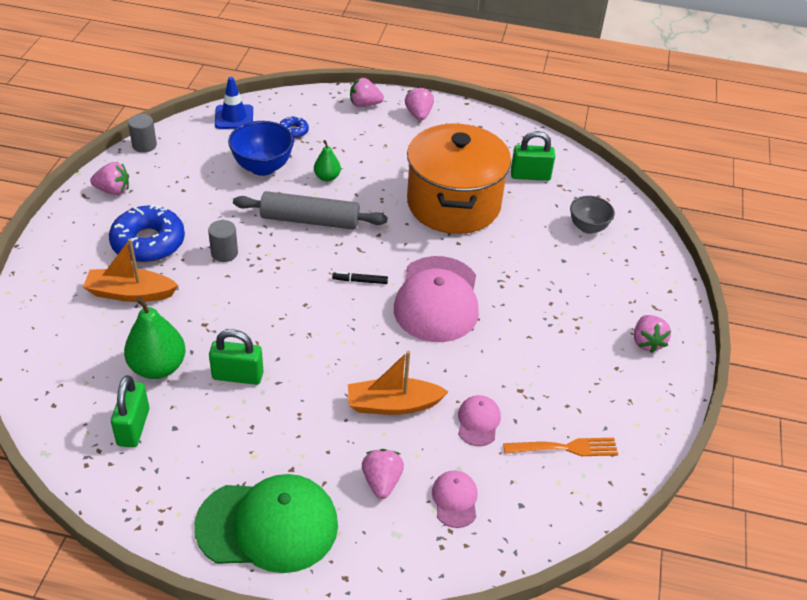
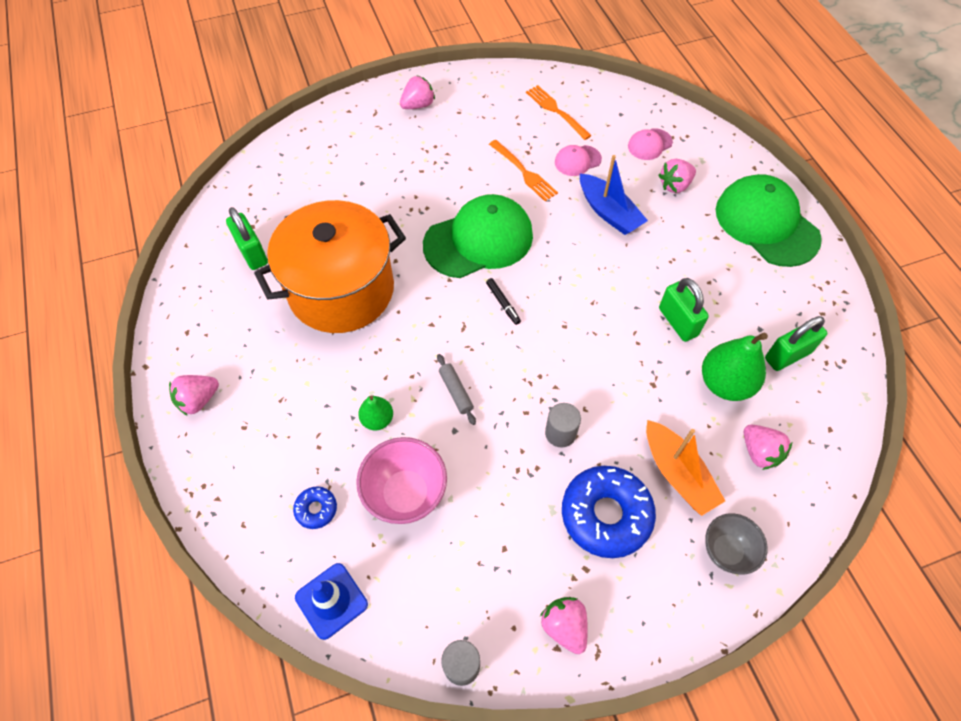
camera: 120 degrees left, 15 degrees up
(263, 167) = (406, 494): blue bowl -> pink bowl
(310, 220) = (456, 392): grey rolling pin -> grey rolling pin, size x0.47
(364, 104) = (210, 468): pink strawberry -> pink strawberry (759, 452)
(393, 405) = (608, 212): orange boat -> blue boat
(437, 299) = (479, 240): pink cap -> green cap
(494, 372) = (524, 172): none -> orange fork
(588, 227) = (304, 183): grey bowl -> grey bowl (726, 551)

